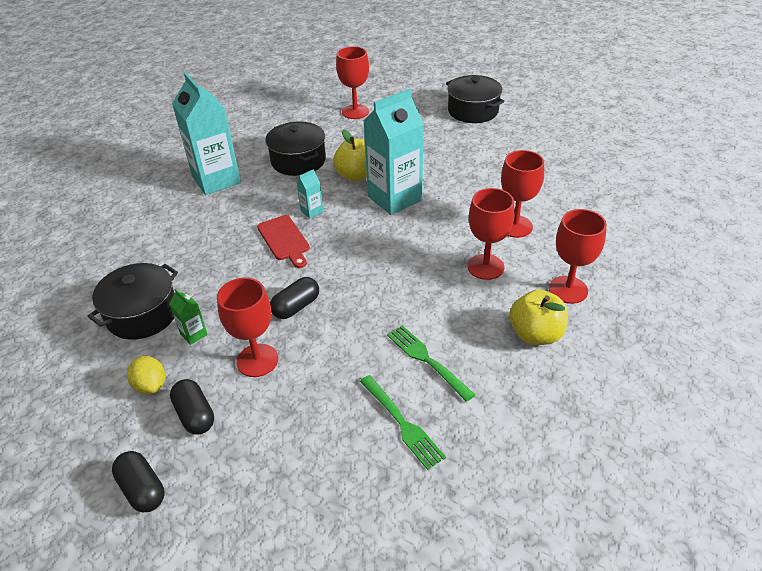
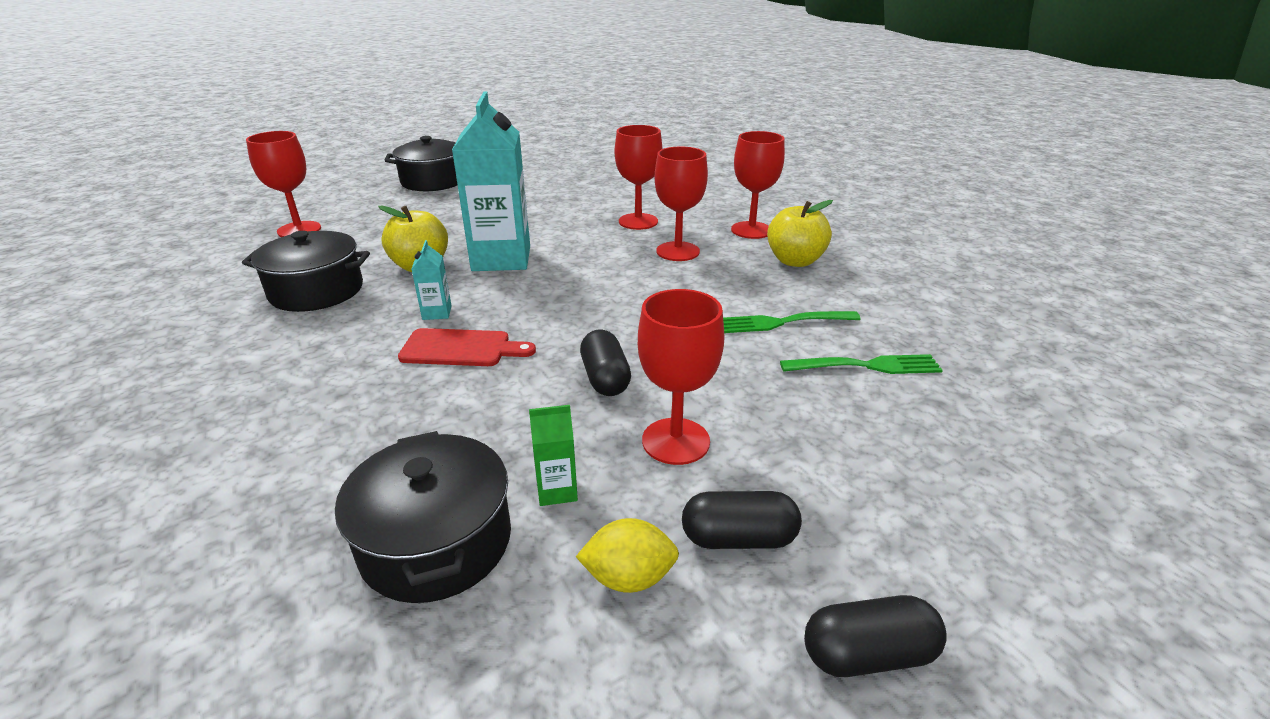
camera: 60 degrees left, 10 degrees down
(216, 180) = (224, 365): turquoise carton -> none

